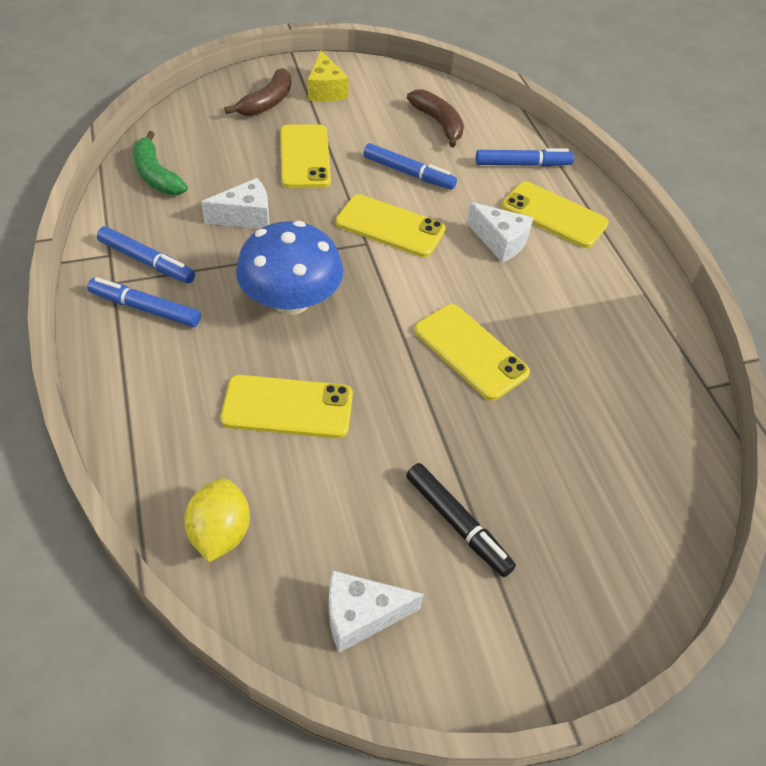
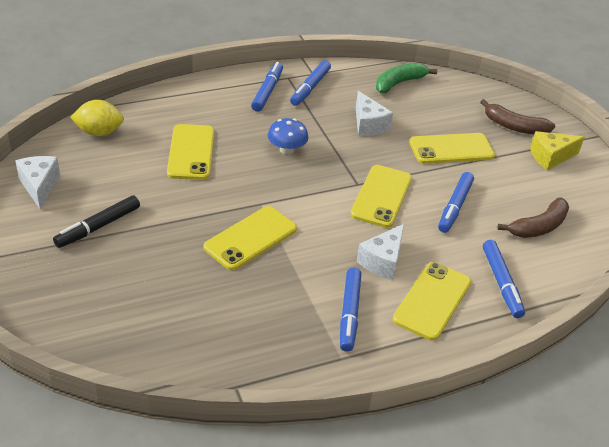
camera: 85 degrees right, 10 degrees down
(291, 300) = (287, 149): blue mushroom -> blue mushroom, size x0.55
(582, 278) = (349, 313): none -> blue marker

